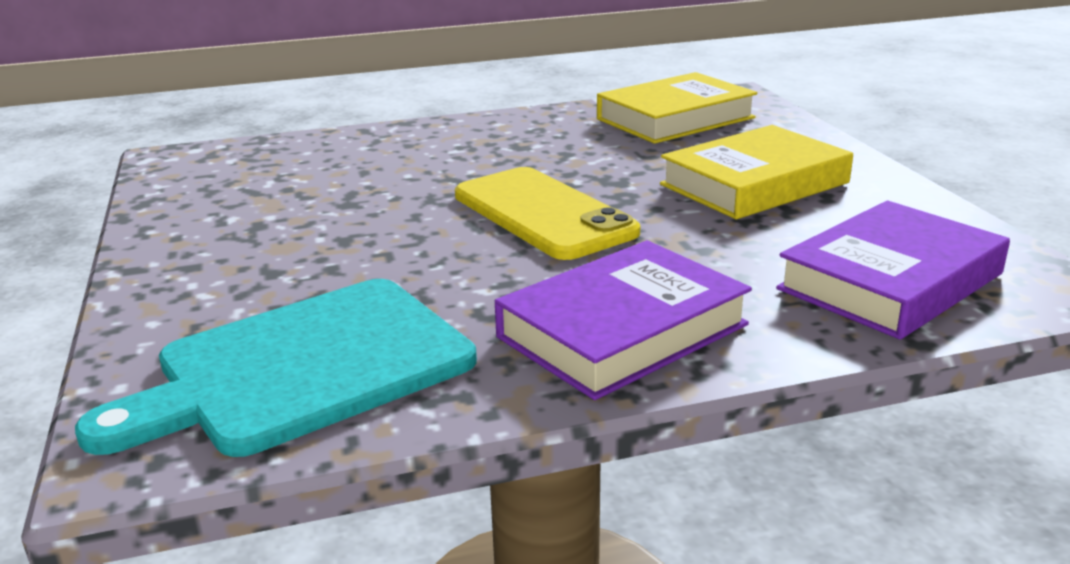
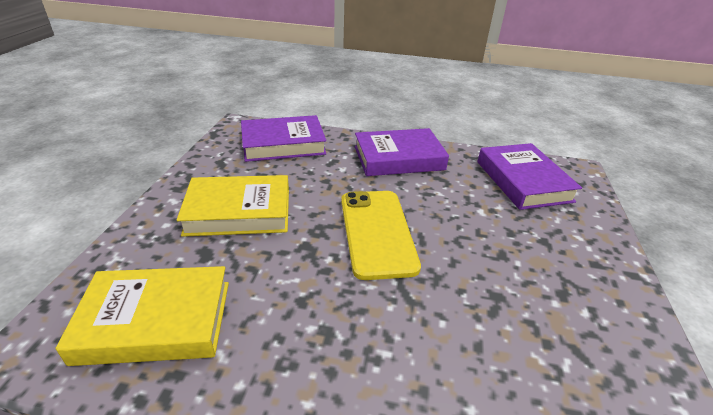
camera: 155 degrees left, 10 degrees up
(303, 368) = (523, 181): turquoise cutting board -> purple book

